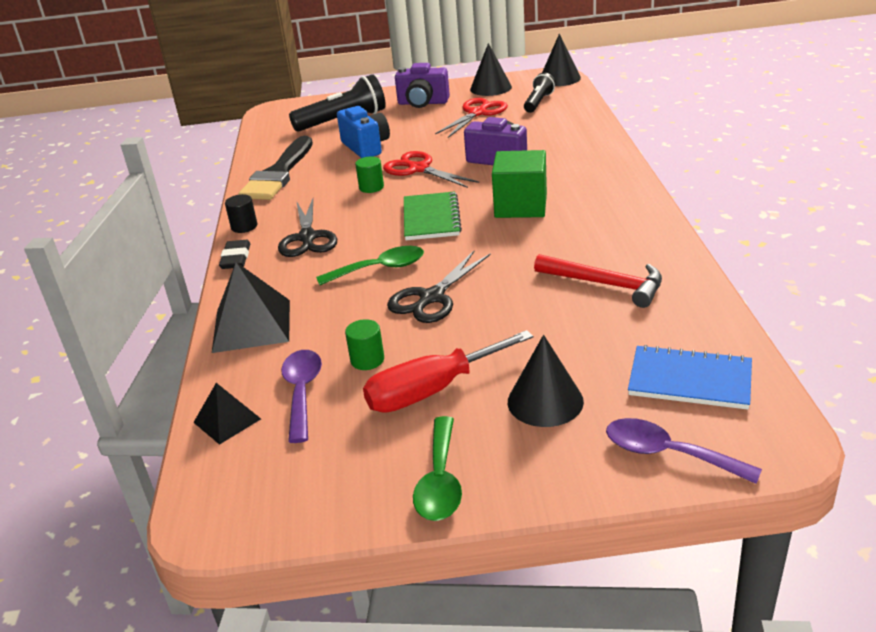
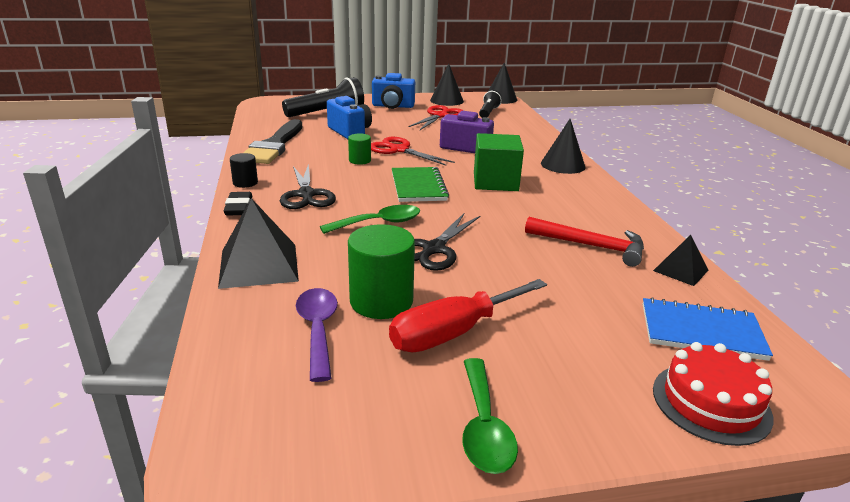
camera: 10 degrees left, 5 degrees down
(227, 420) = (238, 356): black pyramid -> black pyramid (680, 270)
(367, 360) = (381, 301): green cylinder -> green cylinder, size x1.86
(423, 103) = (393, 106): purple camera -> blue camera
(545, 401) = (570, 347): black cone -> black cone (563, 165)
(667, 454) = (711, 402): purple spoon -> red cake

